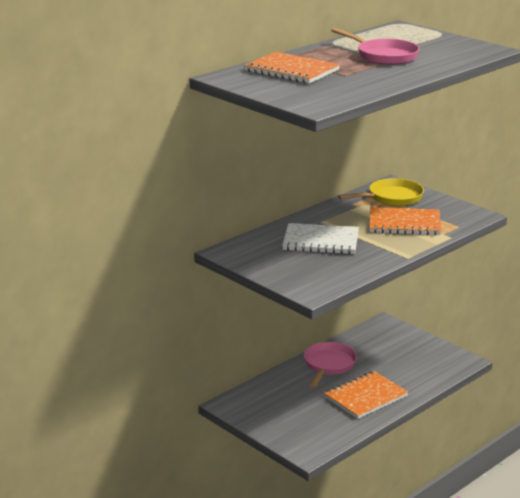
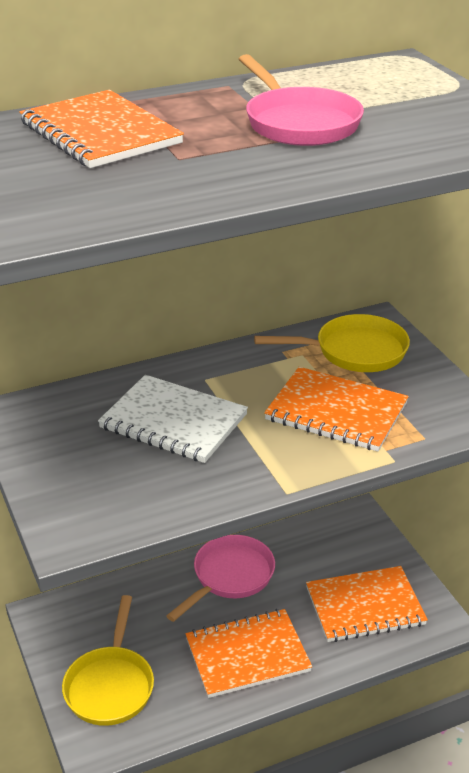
camera: 20 degrees right, 10 degrees up
(296, 426) = (110, 686): none -> yellow pan
(417, 362) = (365, 606): none -> orange notebook

